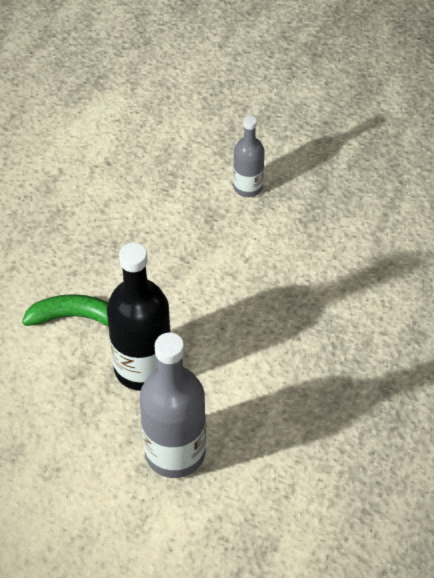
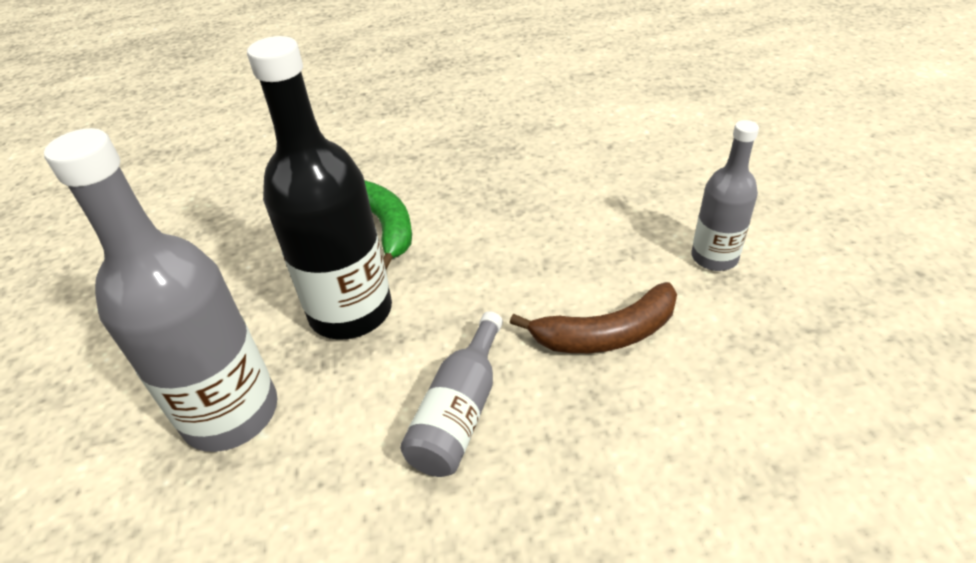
camera: 60 degrees right, 10 degrees down
(256, 352) = (460, 411): none -> grey bottle
(258, 265) = (606, 334): none -> brown banana

